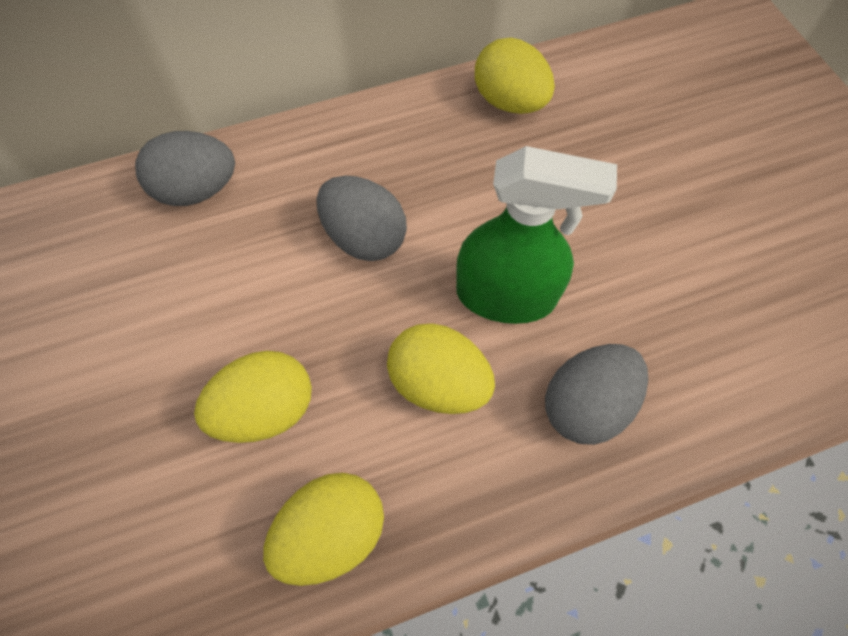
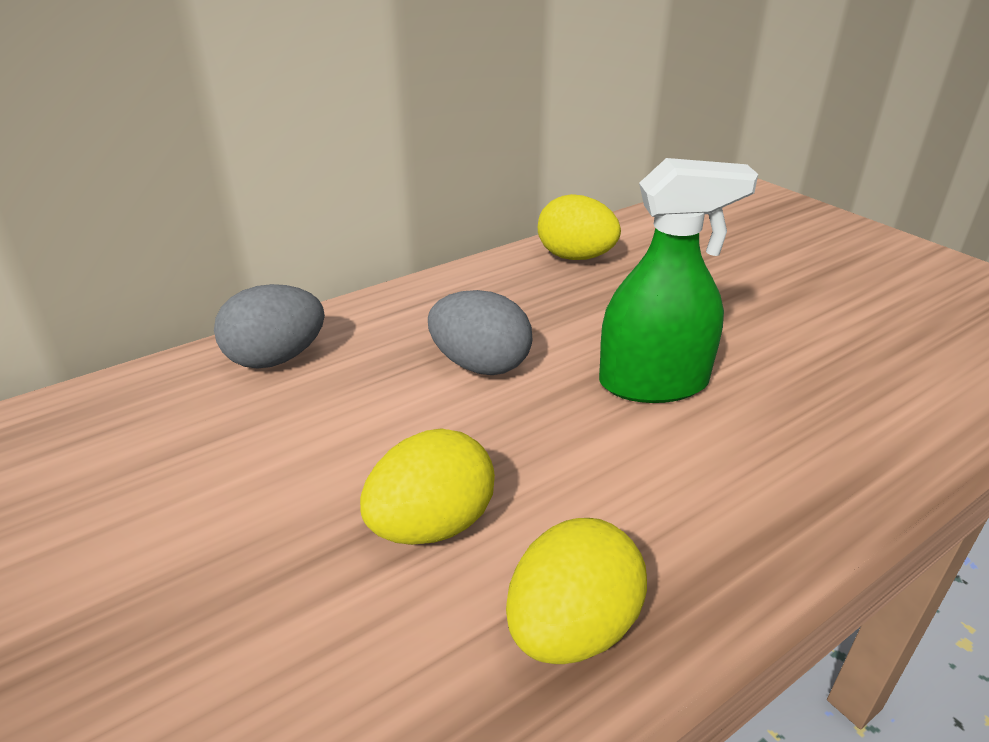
camera: 15 degrees left, 30 degrees down
(438, 383) = (624, 463): yellow egg -> none
(586, 405) = (790, 450): grey egg -> none

